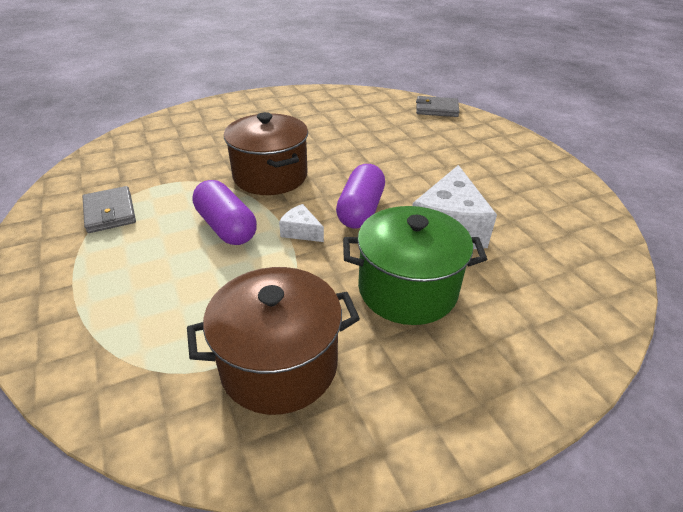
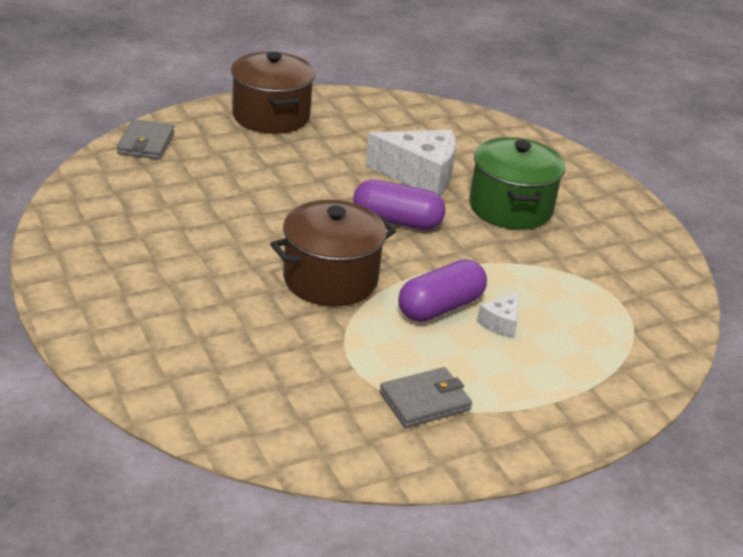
camera: 95 degrees left, 5 degrees down
(279, 364) = (607, 272): brown pot -> brown pot (271, 116)
(301, 231) = (440, 259): white cheese -> white cheese (501, 323)

